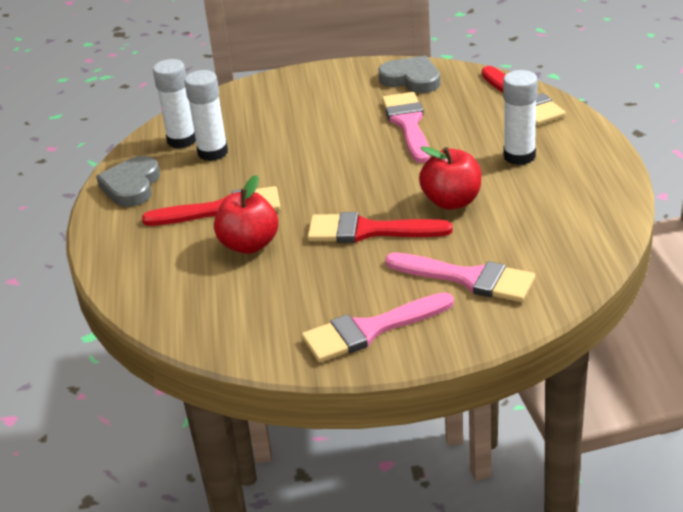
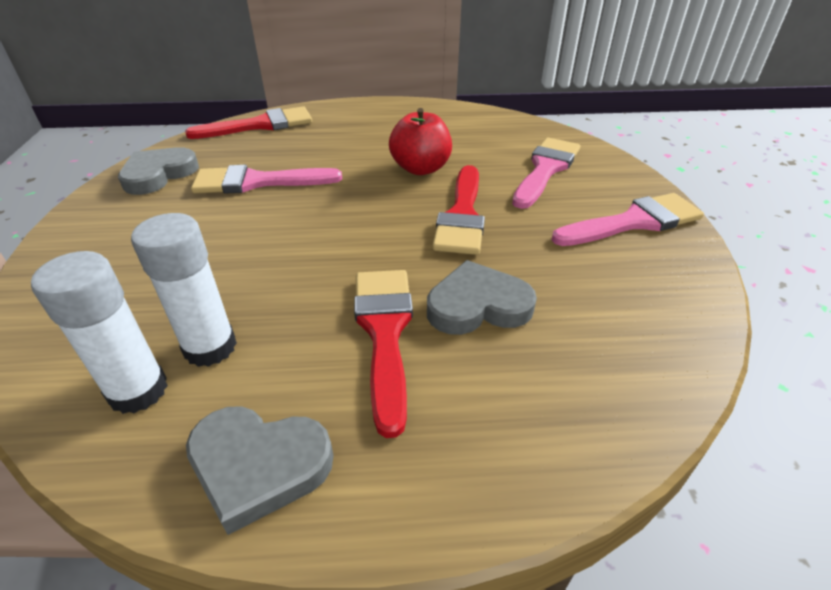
camera: 90 degrees left, 5 degrees up
(249, 245) = (478, 305): red apple -> grey heart
(370, 330) = (634, 222): pink brush -> pink brush turned 90 degrees counterclockwise
(519, 156) = (357, 134): white glue stick -> none

